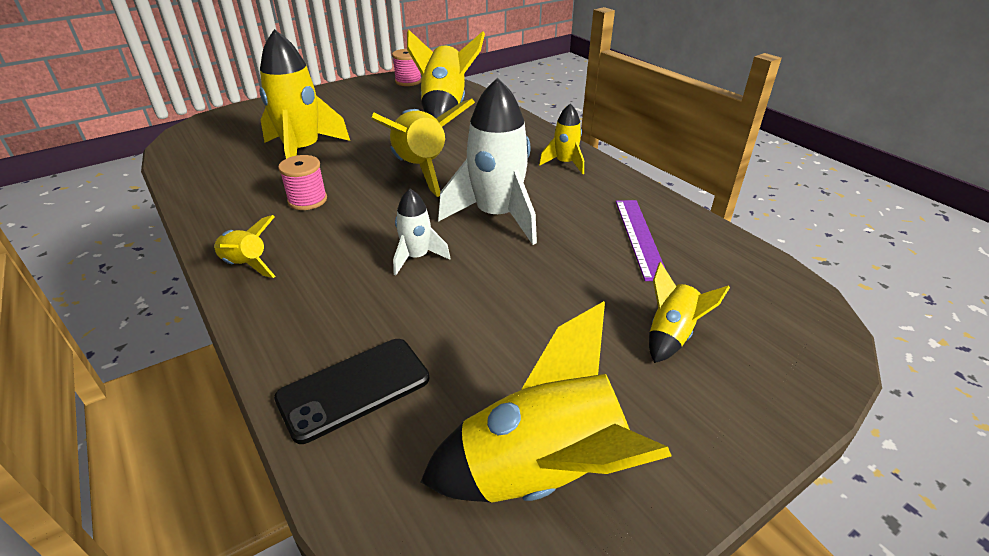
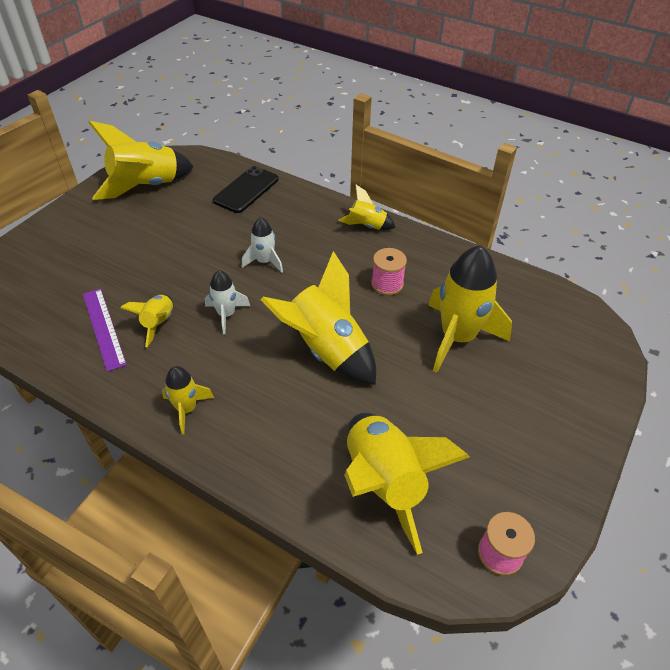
camera: 155 degrees right, 10 degrees up
(497, 216) = (226, 314): white rocket -> white rocket, size x0.52
(671, 335) = (85, 257): yellow rocket -> yellow rocket (158, 323)

